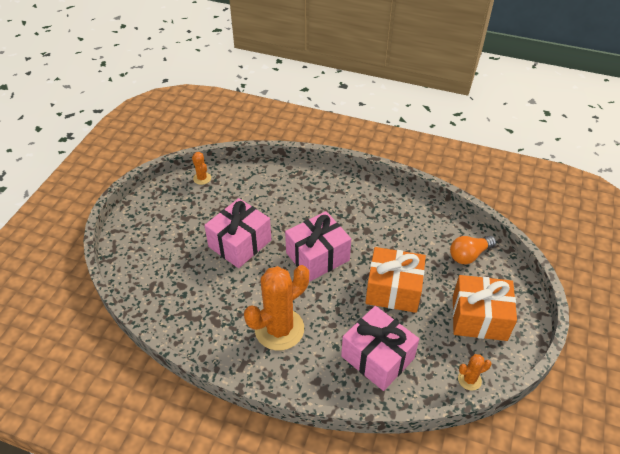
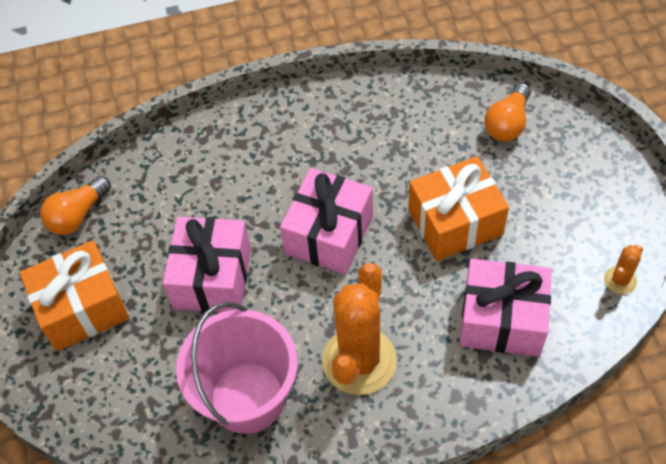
camera: 30 degrees left, 10 degrees up
(202, 178) = (78, 215): orange cactus -> orange light bulb
(207, 311) = (247, 397): none -> pink bucket
(479, 318) = (576, 197): orange gift -> orange gift (82, 308)

